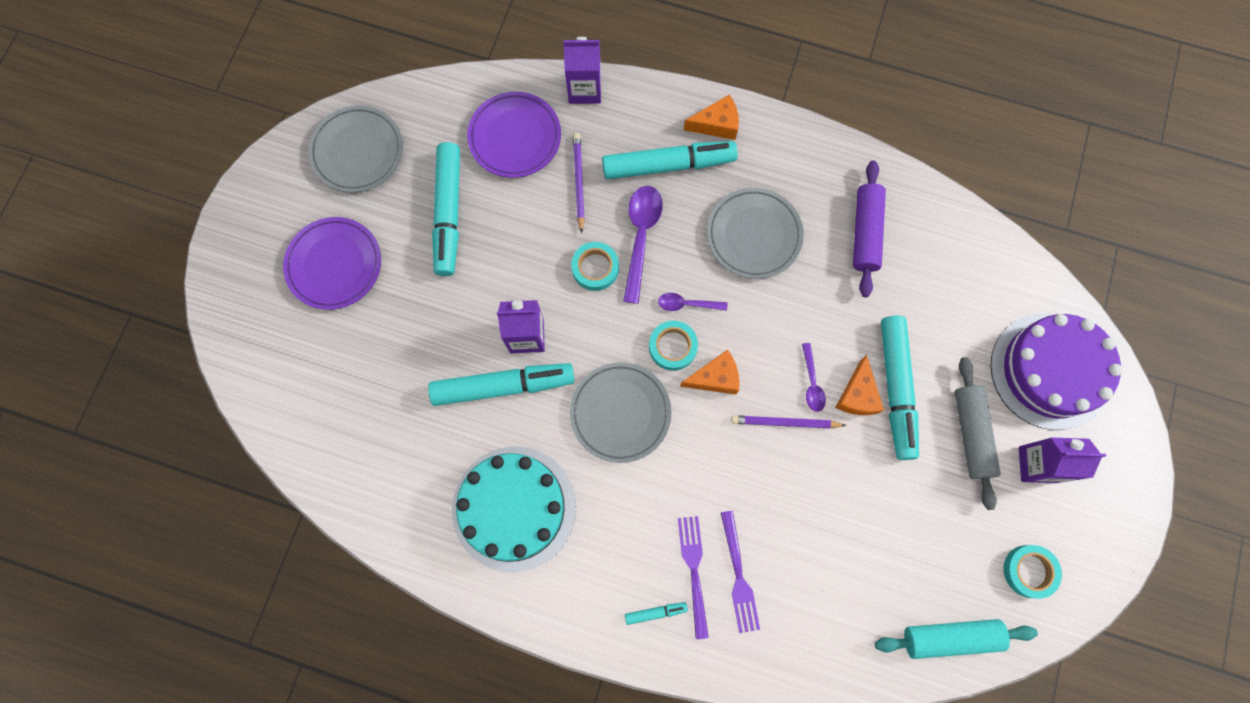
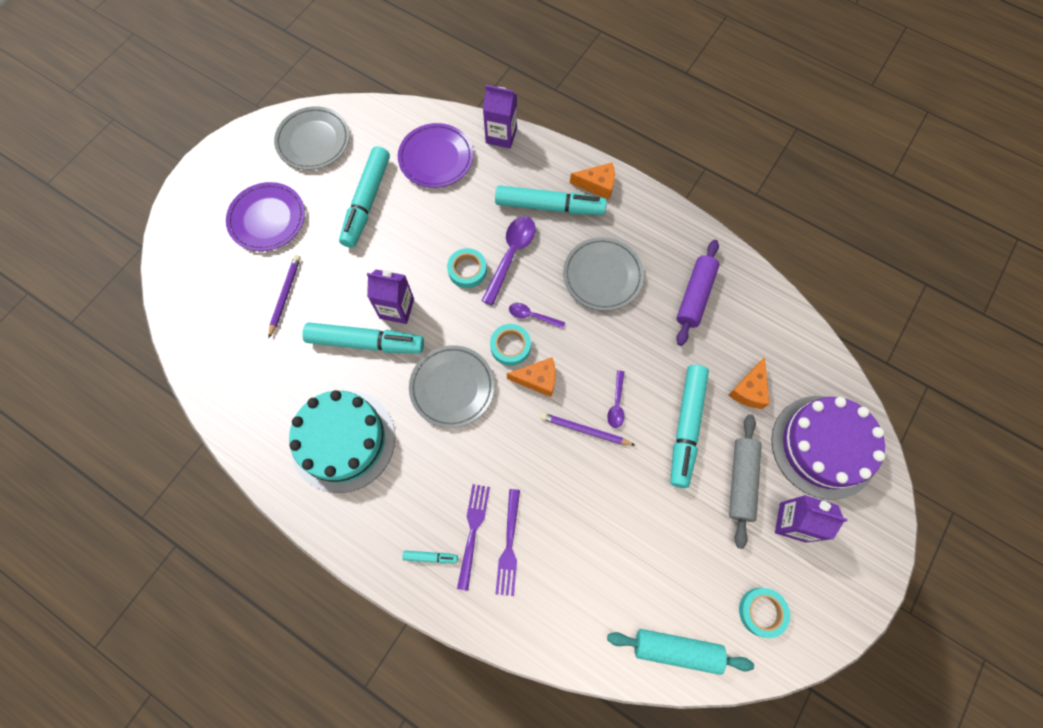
camera: 15 degrees right, 5 degrees down
(579, 182) = (475, 202): purple pencil -> purple pencil (285, 295)
(857, 395) = (652, 423): orange cheese -> orange cheese (749, 390)

